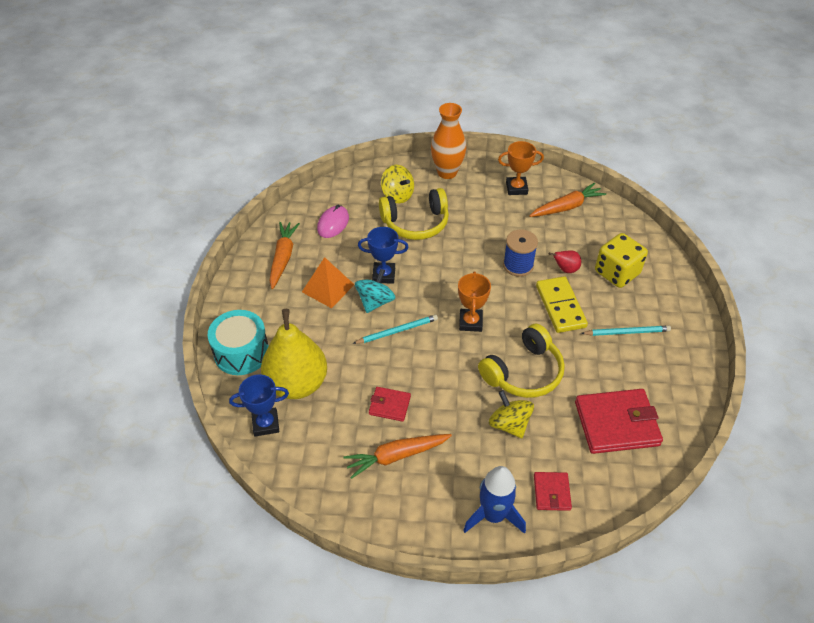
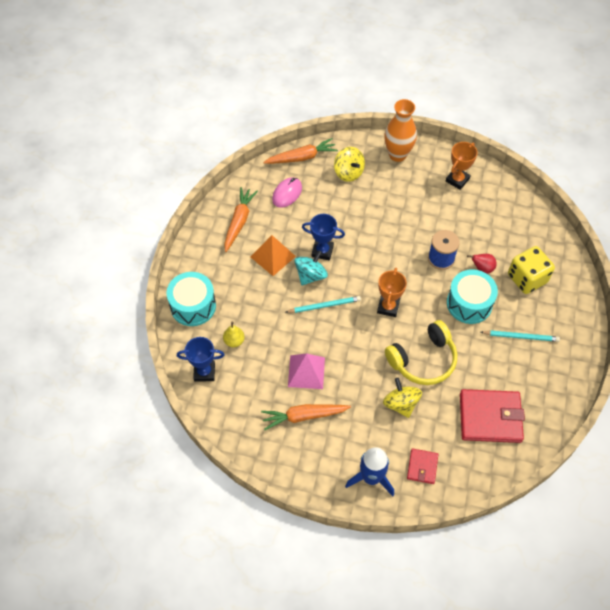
camera: 10 degrees right, 10 degrees up
(297, 384) = (234, 341): yellow pear -> yellow pear, size x0.40
(389, 405) = (306, 372): red wallet -> pink pyramid
(416, 223) = (359, 203): yellow headphones -> none
(516, 188) = (457, 180): orange trophy -> orange trophy turned 60 degrees counterclockwise
(560, 306) = (469, 303): yellow domino -> turquoise drum
(567, 207) = (498, 206): orange carrot -> orange carrot (302, 157)

